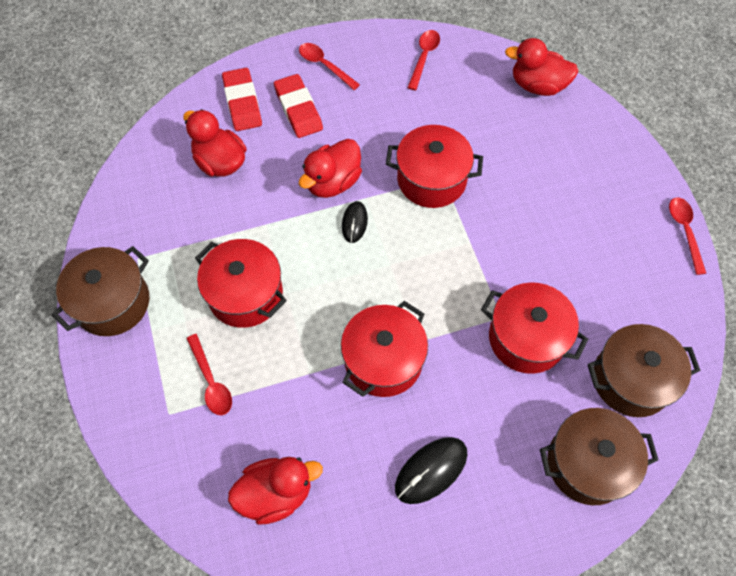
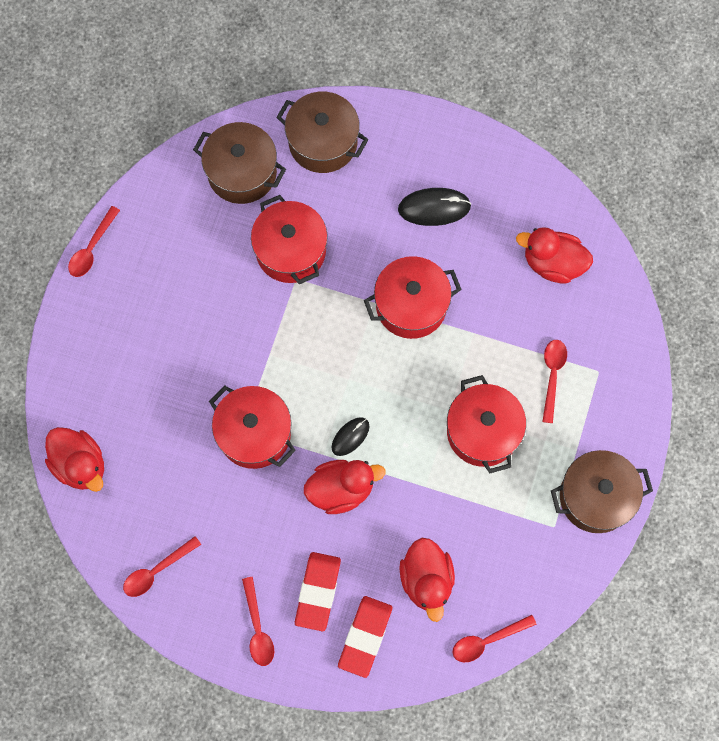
camera: 145 degrees left, 10 degrees up
(146, 151) = (487, 640): none -> red spoon

